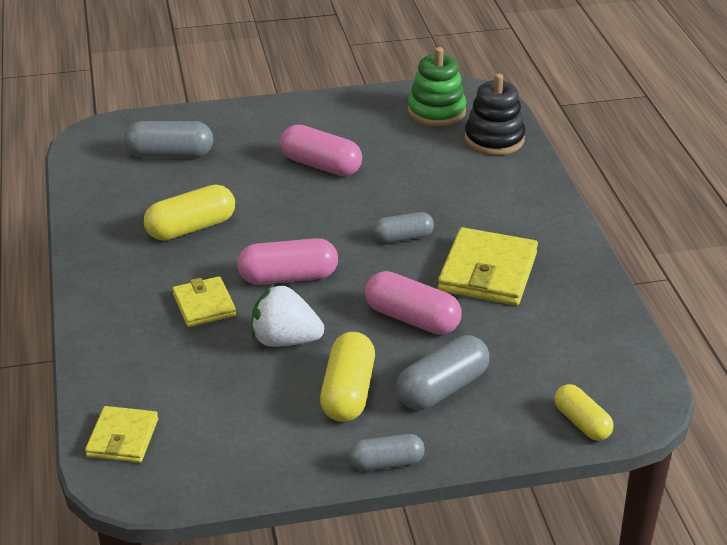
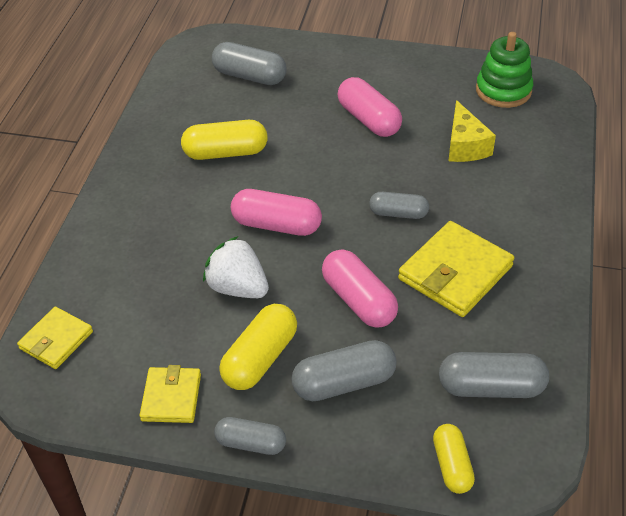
camera: 25 degrees right, 10 degrees up
(204, 305) = (193, 231): yellow wallet -> yellow wallet (171, 397)
(430, 166) = (465, 146): none -> yellow cheese
(494, 139) = (541, 133): black stacking toy -> none
(577, 353) = (491, 387): none -> grey capsule

